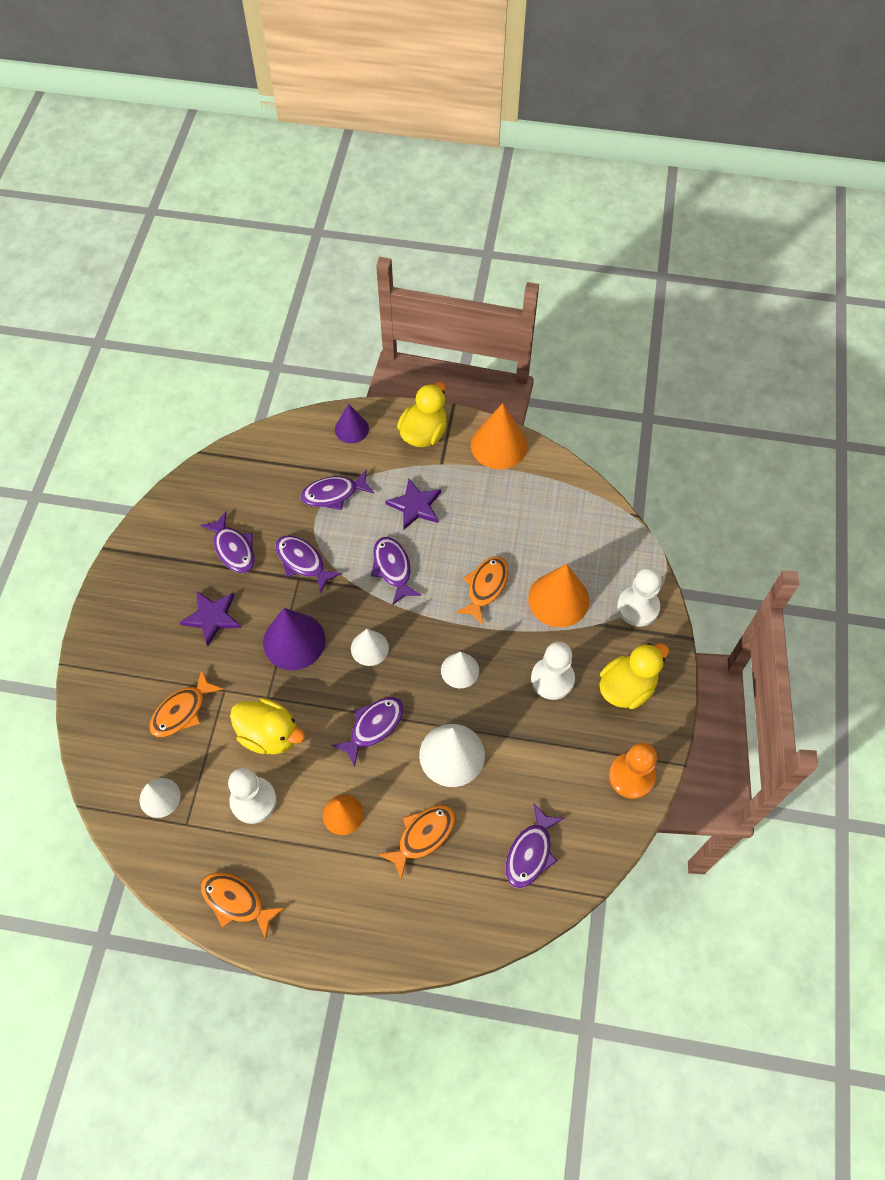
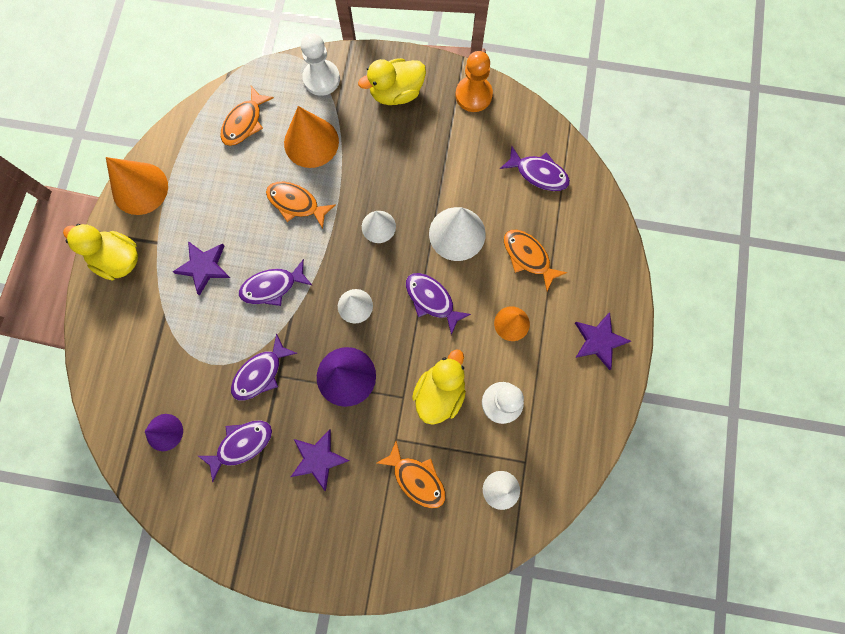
camera: 90 degrees left, 15 degrees up
(236, 901) = (590, 410): orange fish -> orange fish (244, 122)
(317, 917) = (599, 341): none -> purple star
(333, 494) = (183, 346): purple fish -> none
(351, 429) = (105, 332): purple cone -> purple cone (164, 432)
(552, 679) = (388, 150): white pawn -> none
(627, 687) = (396, 93): yellow duck -> yellow duck turned 75 degrees counterclockwise

